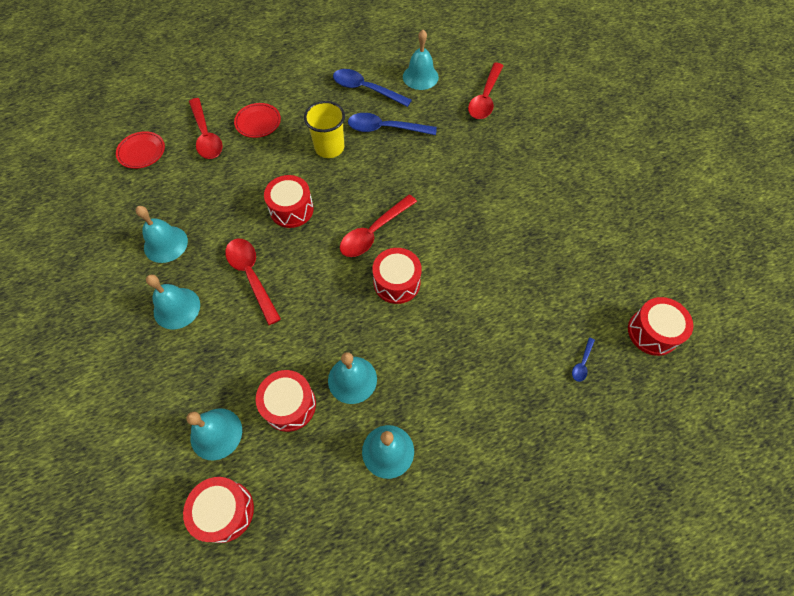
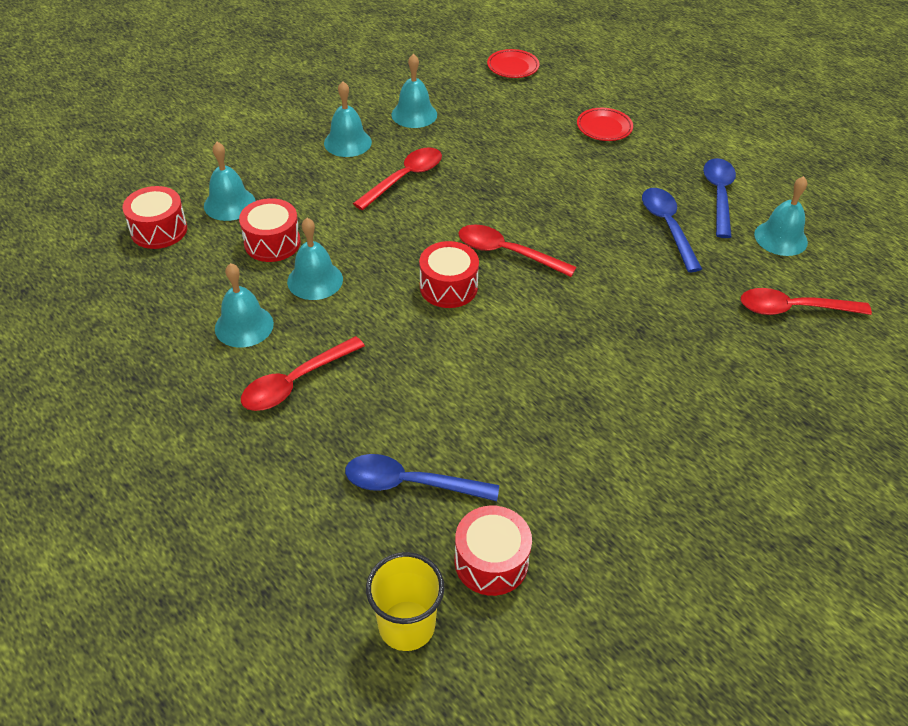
camera: 70 degrees right, 15 degrees down
(206, 135) = (561, 99): red spoon -> red spoon (296, 382)
(291, 209) = (502, 183): red drum -> none
(329, 148) = (605, 189): yellow cup -> yellow cup (406, 625)
(582, 363) = (410, 483): blue spoon -> blue spoon, size x2.18

